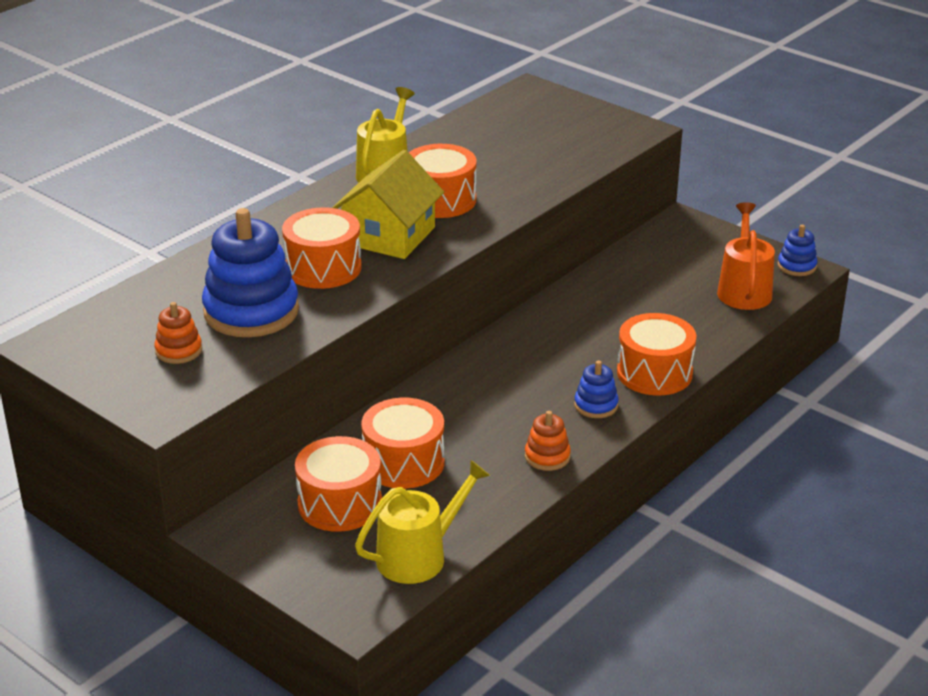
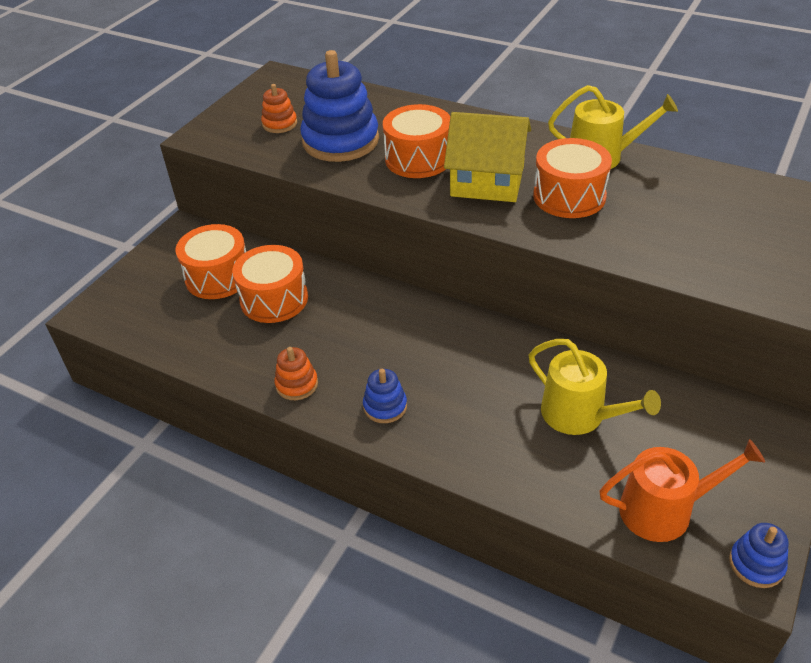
camera: 80 degrees right, 10 degrees up
(418, 556) = (157, 330): yellow watering can -> yellow watering can (580, 415)
(654, 373) = (456, 445): orange drum -> none

